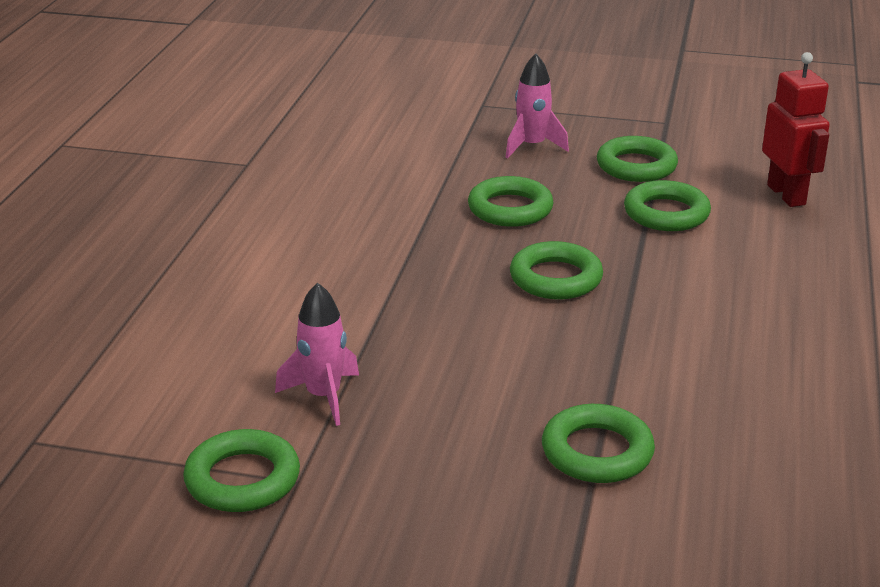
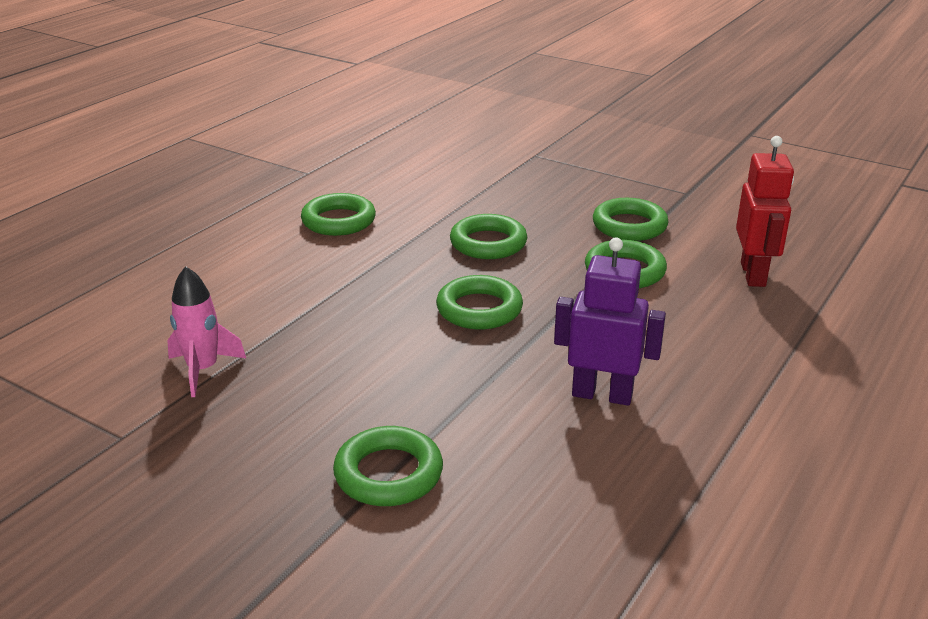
camera: 20 degrees right, 0 degrees up
(242, 479) = (81, 425): green ring -> green ring (338, 221)
(532, 146) = (550, 195): pink rocket -> none
(734, 336) = (602, 394): none -> purple robot

